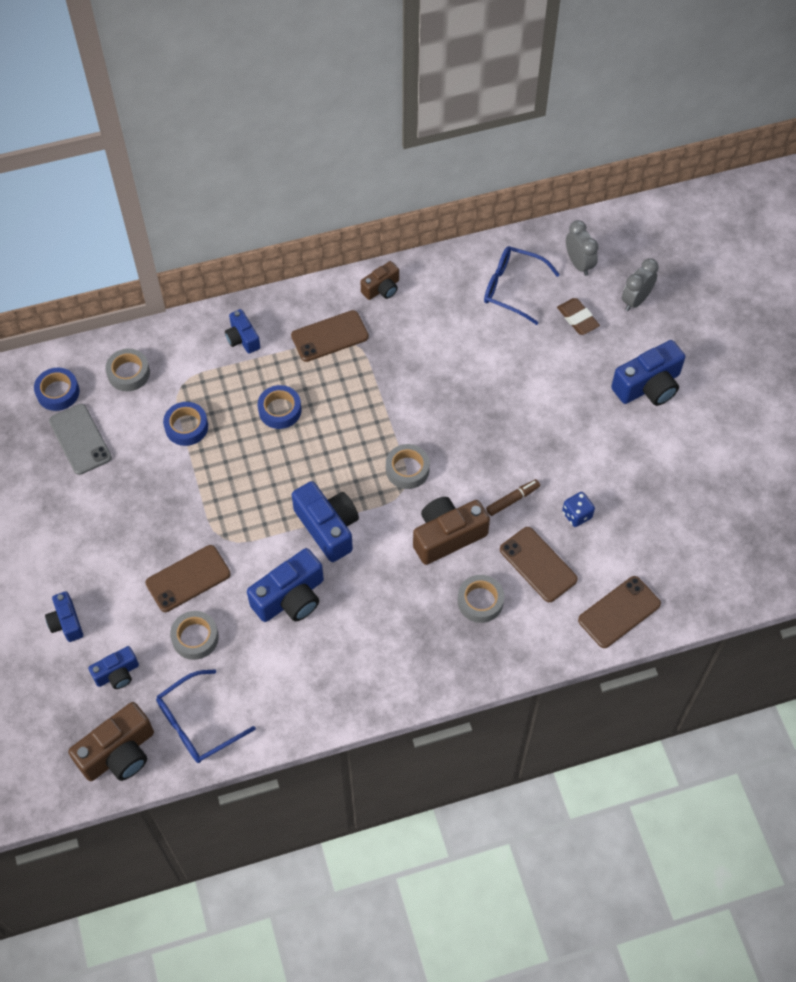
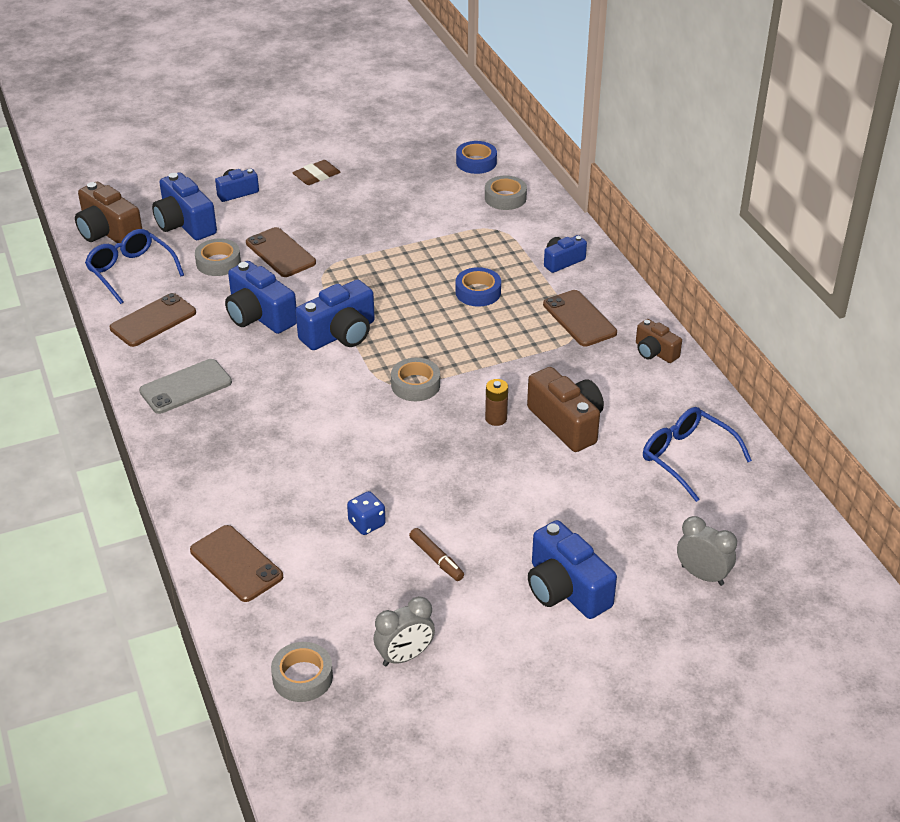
camera: 85 degrees right, 20 degrees down
(80, 439) = (426, 179): grey phone -> grey phone (186, 387)
(117, 673) = (185, 224): blue camera -> blue camera, size x1.70
(186, 427) = (449, 237): blue tape -> none
(447, 536) = (333, 419): brown camera -> brown camera (567, 423)
(456, 412) = (496, 418): none -> brown battery
(480, 601) = (253, 447): grey tape -> grey tape (302, 677)
(512, 288) = (687, 458): blue glasses -> blue glasses turned 60 degrees counterclockwise
(513, 500) = (383, 468): brown marker -> brown marker (436, 559)
(538, 564) = (299, 492): brown phone -> brown phone (153, 320)
(577, 318) = (656, 518): brown eraser -> brown eraser (316, 176)
(579, 264) = (745, 517): grey clock -> grey clock (405, 656)

